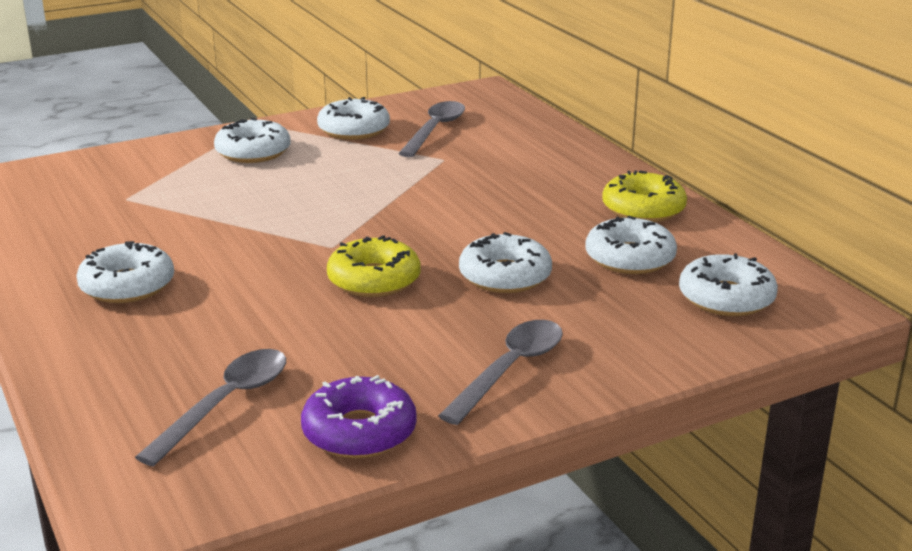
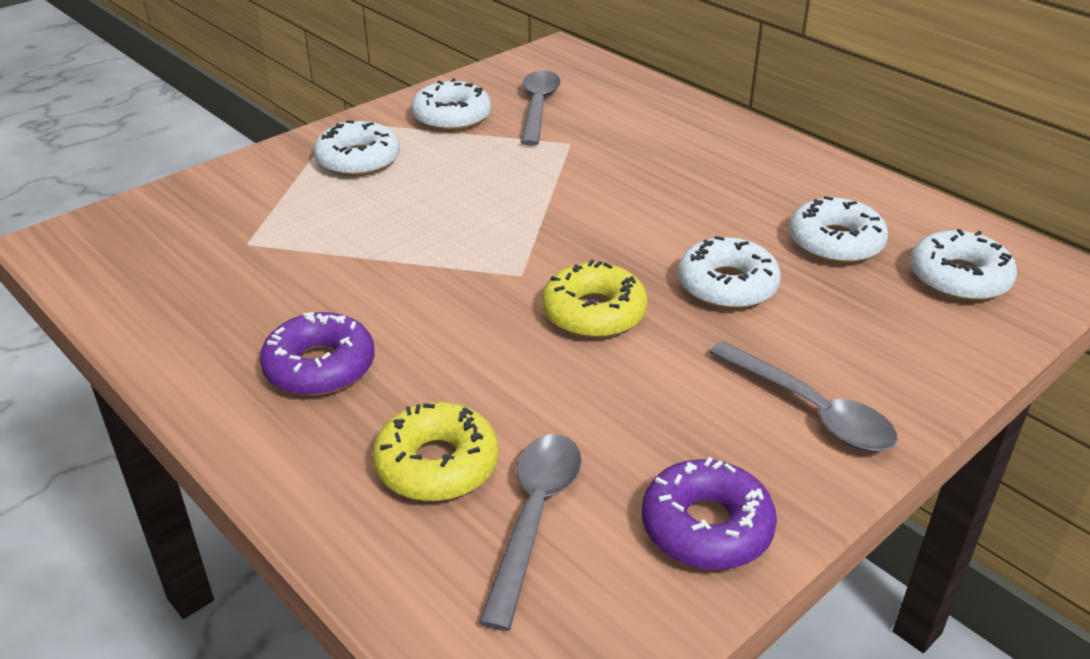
camera: 15 degrees left, 10 degrees up
(127, 285) = (320, 367): white donut -> purple donut
(510, 370) = (810, 409): grey spoon -> grey spoon turned 120 degrees clockwise
(643, 209) = (808, 179): yellow donut -> yellow donut (437, 464)

